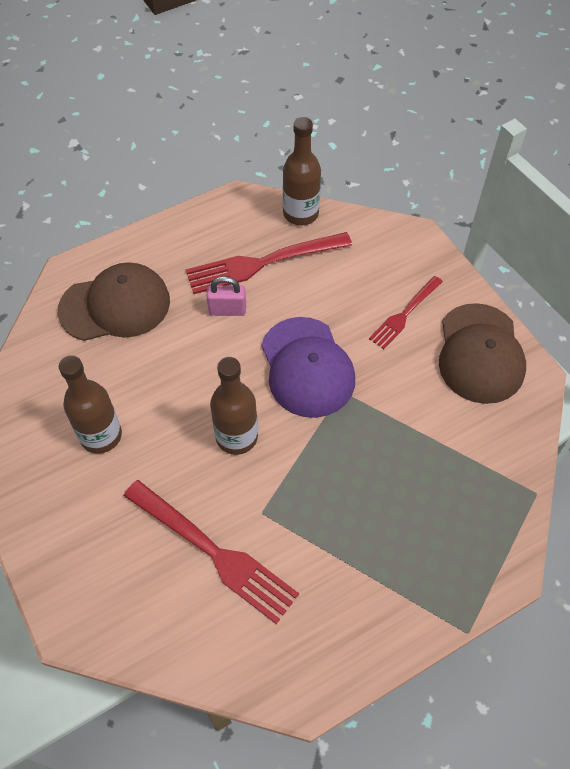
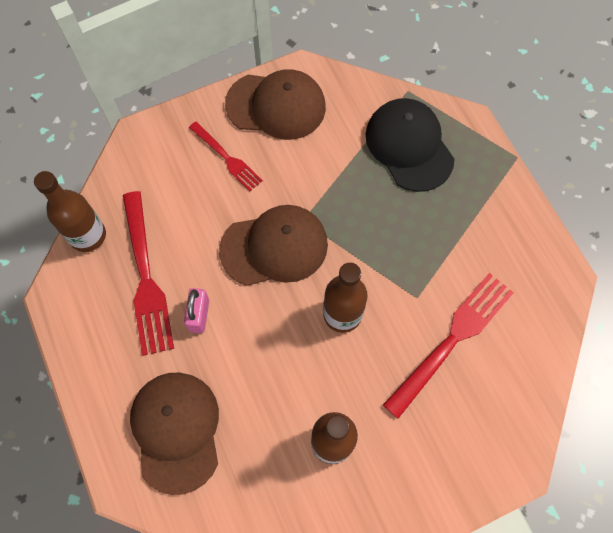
camera: 85 degrees left, 10 degrees up
(307, 367) = (274, 247): purple cap -> brown cap
(457, 497) = (409, 146): none -> black cap

